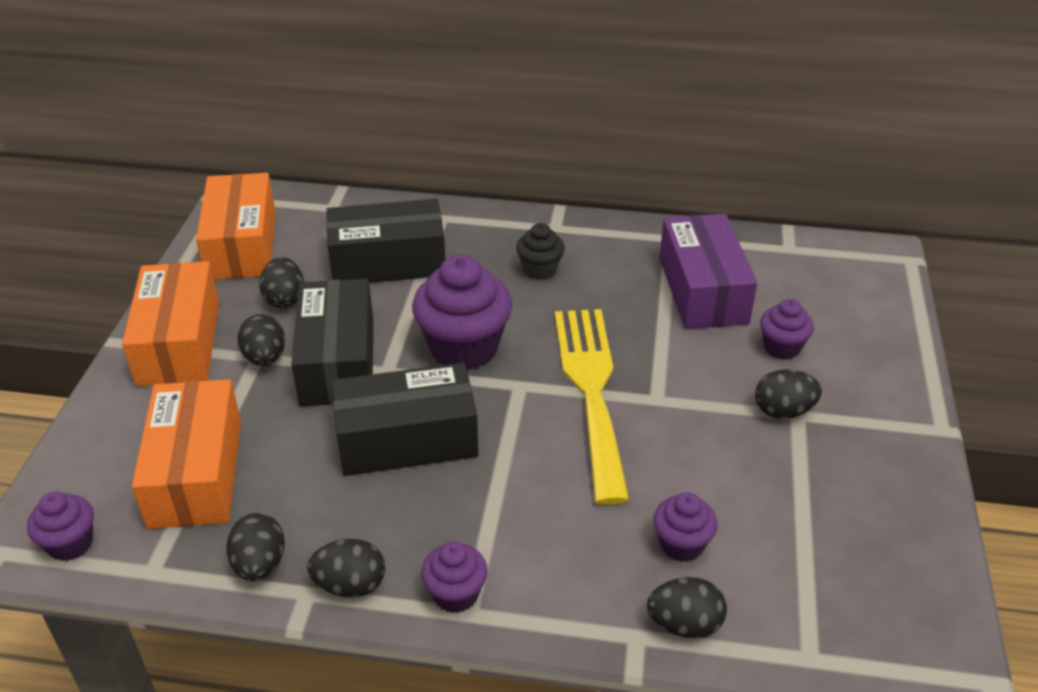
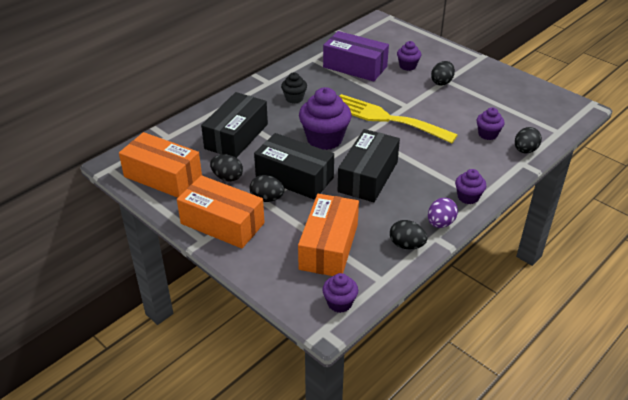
camera: 55 degrees left, 0 degrees up
(196, 473) = (329, 246): orange box -> orange box turned 75 degrees clockwise
(350, 585) = (440, 223): black egg -> purple egg

